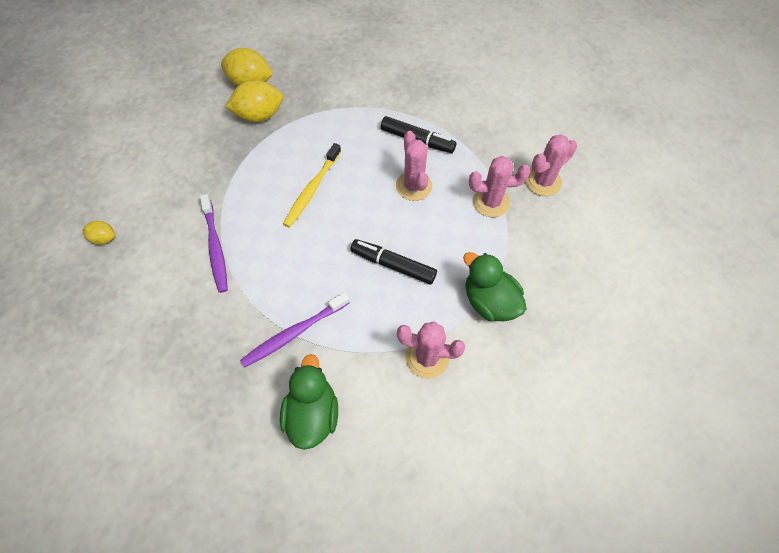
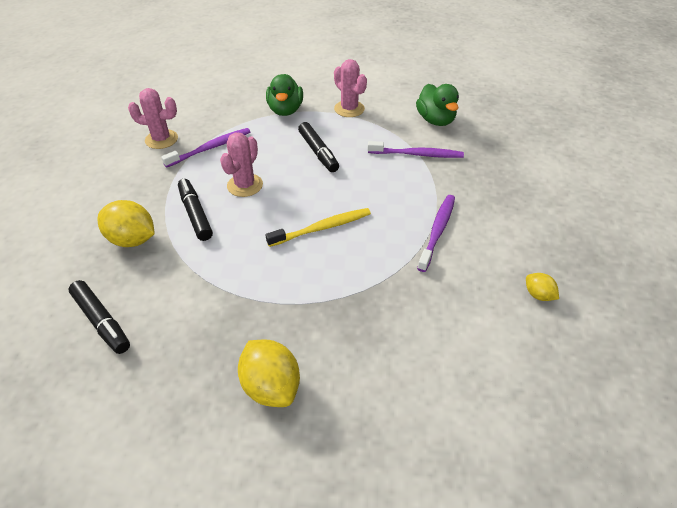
camera: 140 degrees left, 15 degrees down
(259, 116) = (301, 332): yellow lemon -> yellow lemon (132, 240)
(312, 414) = (435, 120): green duck -> green duck turned 60 degrees counterclockwise
(380, 55) = (102, 321): none -> black marker
(491, 202) = (211, 148): pink cactus -> purple toothbrush

